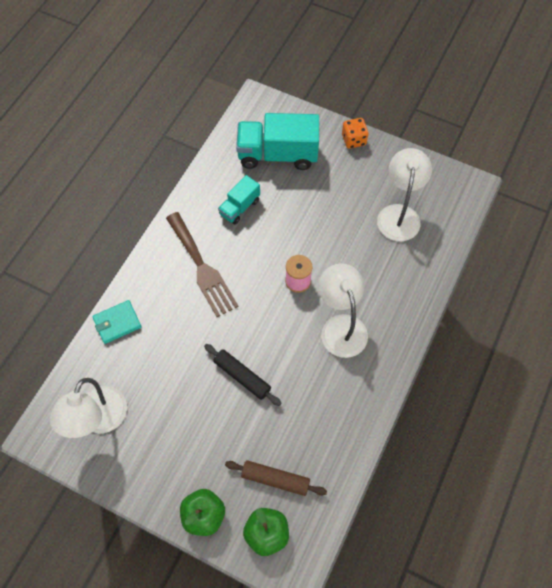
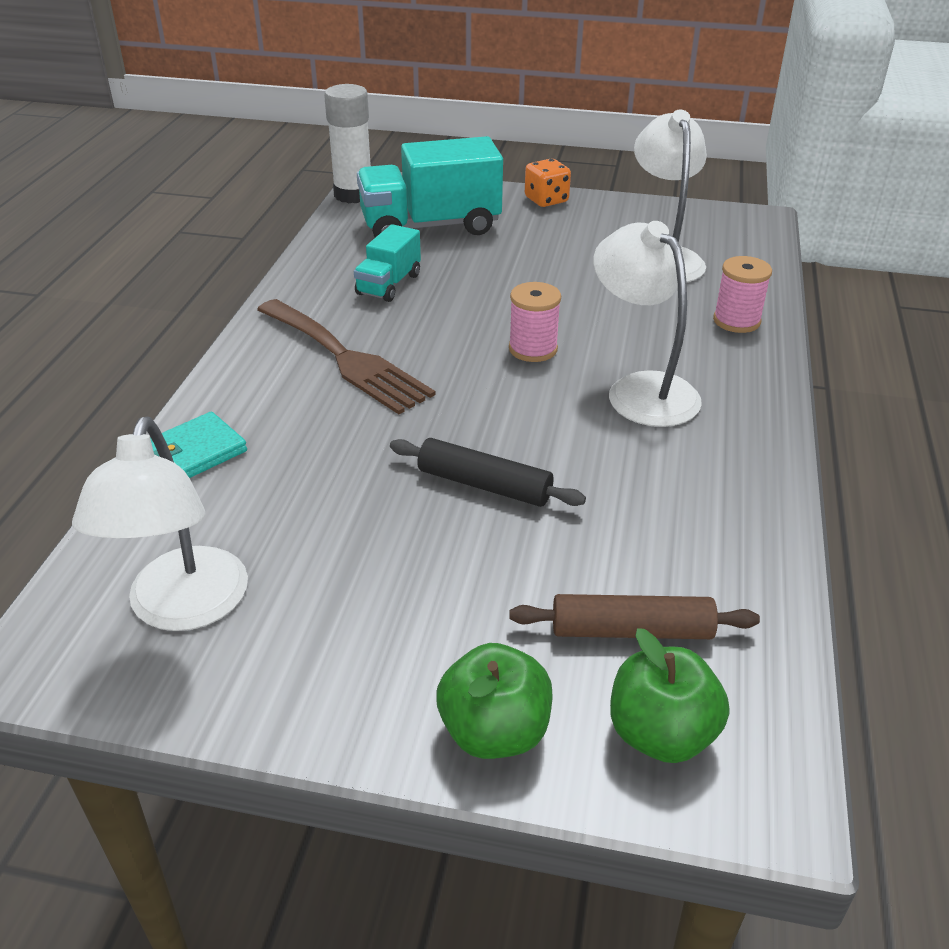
camera: 15 degrees left, 25 degrees down
(242, 111) = (353, 195): none -> white glue stick
(415, 281) = (736, 321): none -> pink spool

